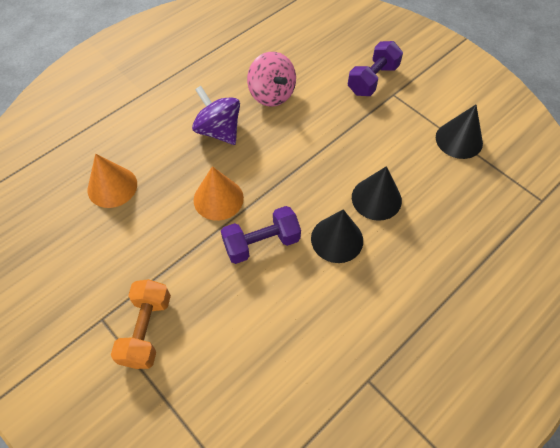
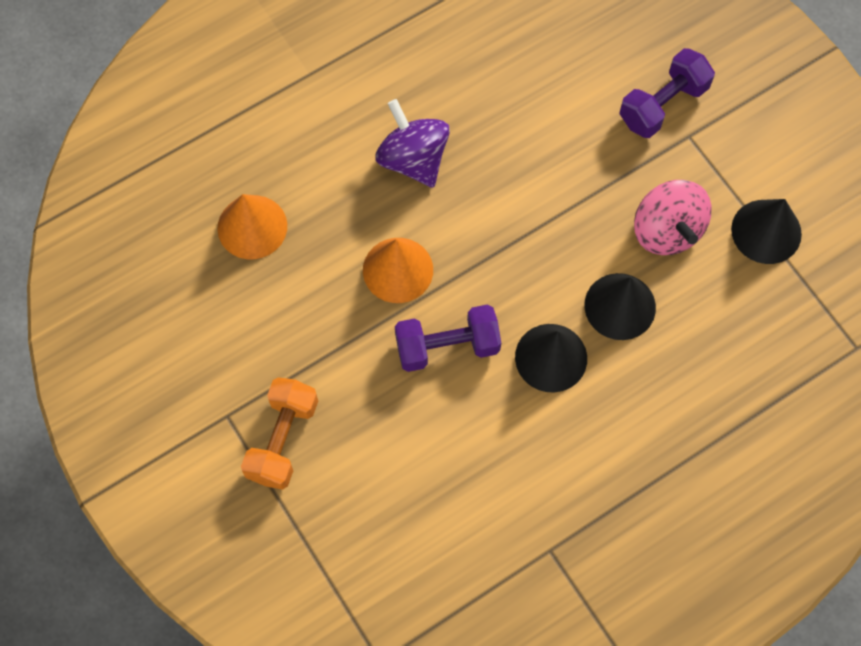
camera: 10 degrees right, 10 degrees up
(271, 94) = (502, 107): pink spinning top -> pink spinning top (666, 230)

